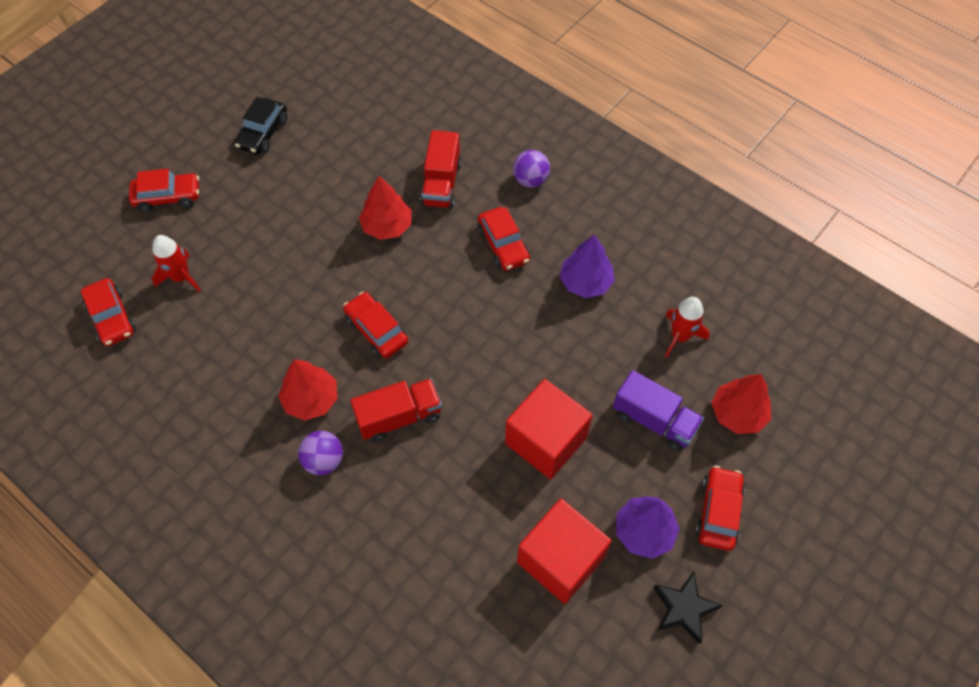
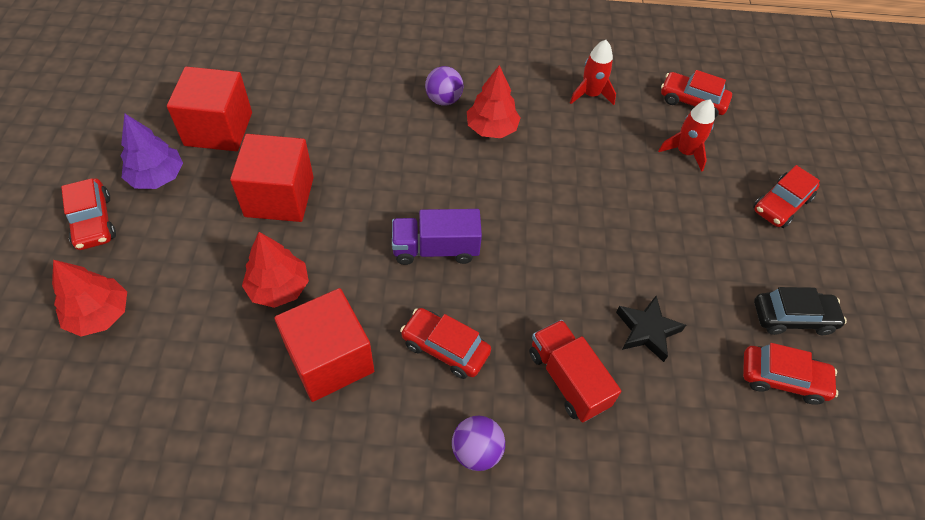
camera: 140 degrees right, 5 degrees down
(263, 133) = (792, 317): black car -> black car turned 105 degrees clockwise
(376, 330) = (491, 201): red car -> red car (782, 378)
(387, 226) = (574, 296): red tree -> red tree (279, 287)
(399, 417) = (414, 152): red truck -> none
(585, 282) = (330, 359): purple tree -> red cube
(654, 420) = (186, 263): purple truck -> purple truck (435, 249)
(680, 336) = (193, 359): red rocket -> red rocket (591, 95)
(684, 608) = (102, 146): black star -> black star (647, 331)

